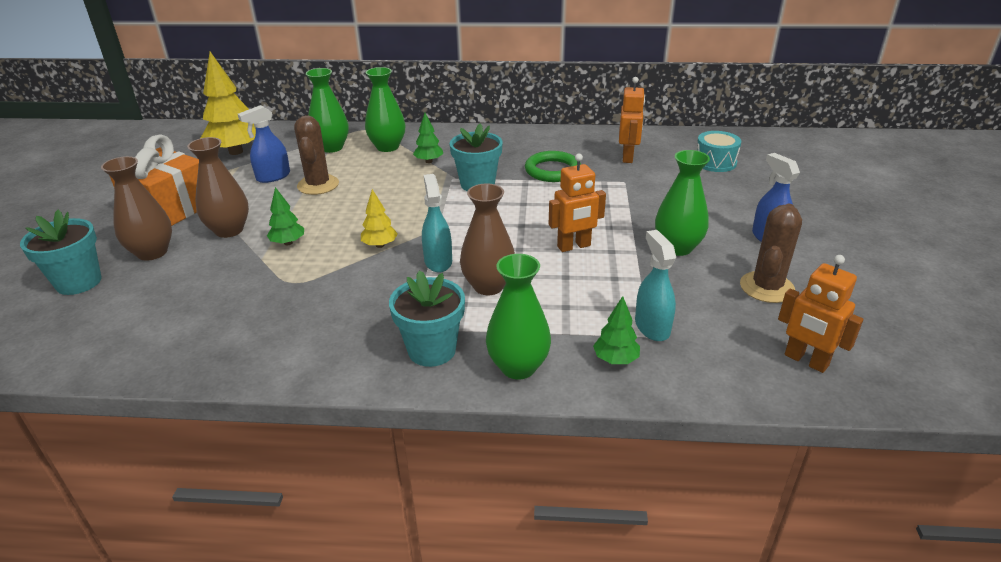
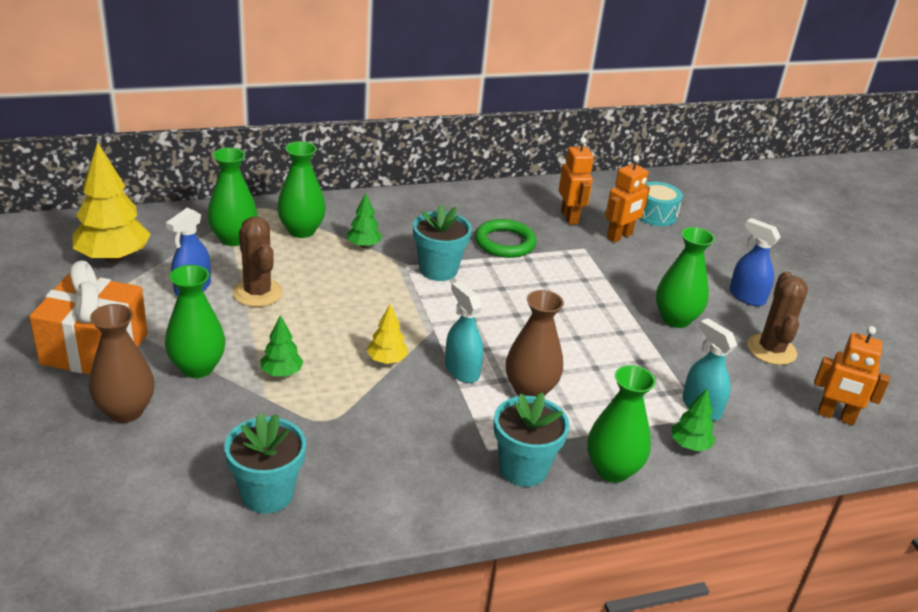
camera: 25 degrees left, 0 degrees up
(79, 282) = (65, 465): turquoise flower pot -> turquoise flower pot (267, 494)
(229, 230) = (197, 367): brown vase -> green vase
(574, 246) = (582, 332): orange robot -> orange robot (619, 236)

